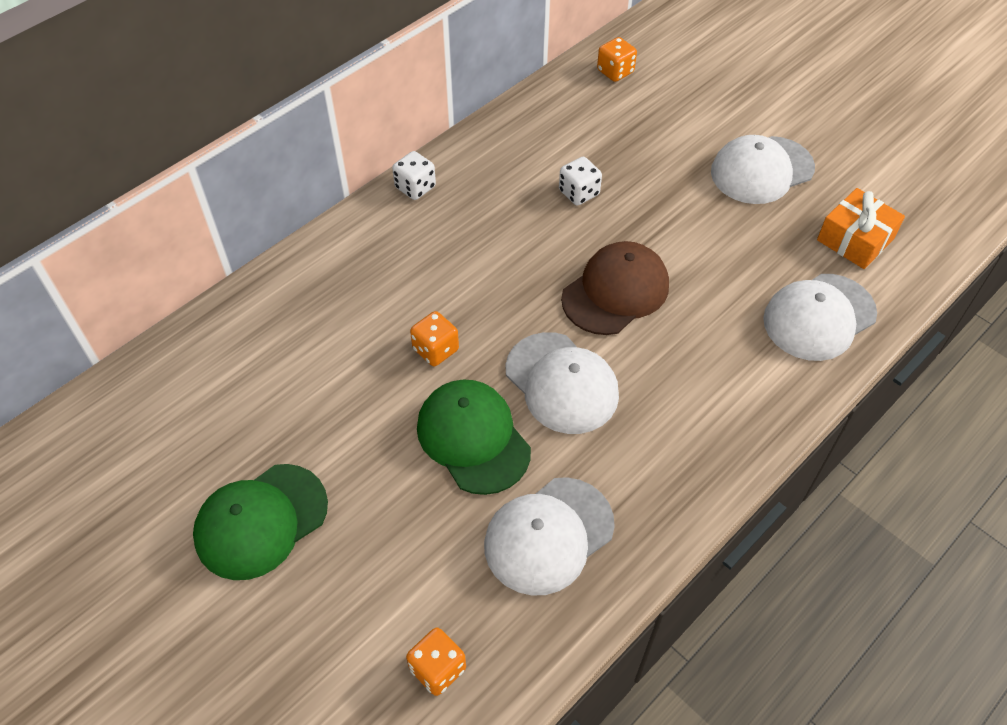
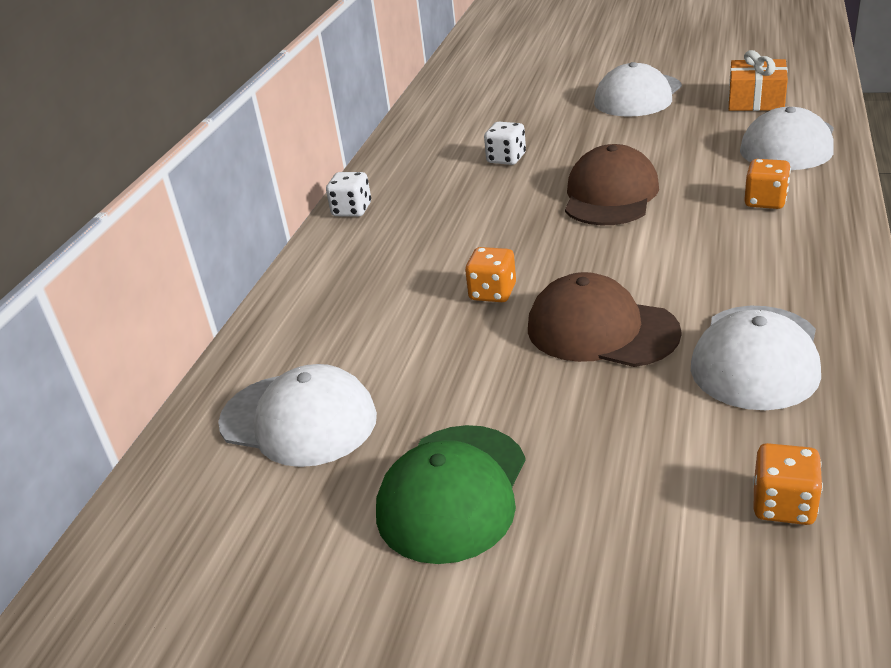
camera: 25 degrees left, 20 degrees down
(473, 438) = (601, 330): green cap -> brown cap
(561, 383) = (636, 262): white cap -> white cap (298, 419)
(615, 71) = (454, 93): orange dice -> orange dice (765, 201)

